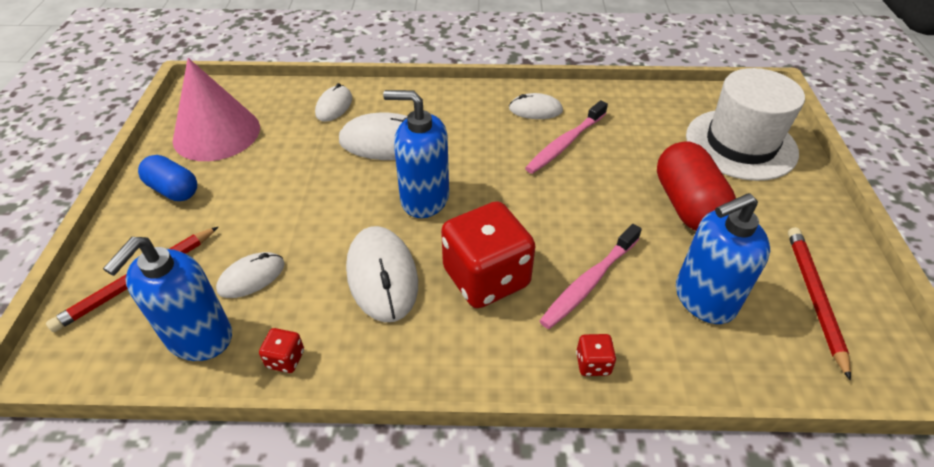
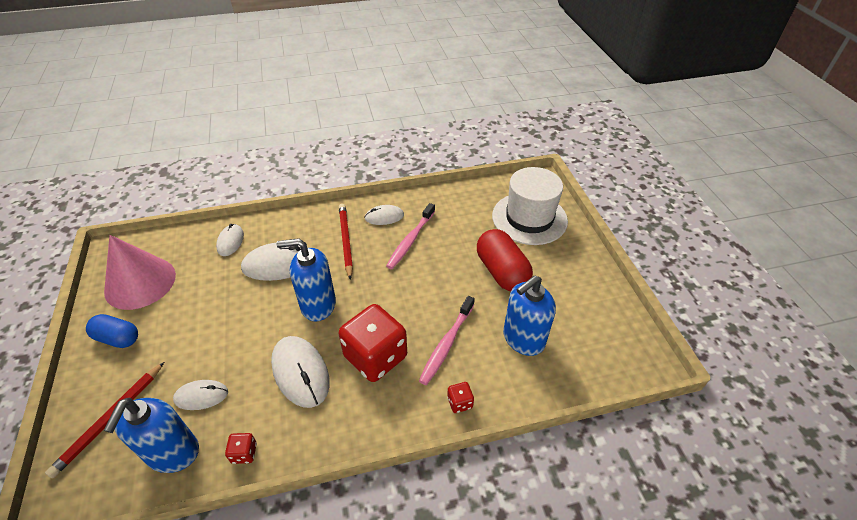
camera: 15 degrees left, 0 degrees up
(251, 277) = (201, 396): white mouse -> white mouse turned 45 degrees clockwise
(814, 298) = (591, 322): red pencil -> red pencil (346, 241)

